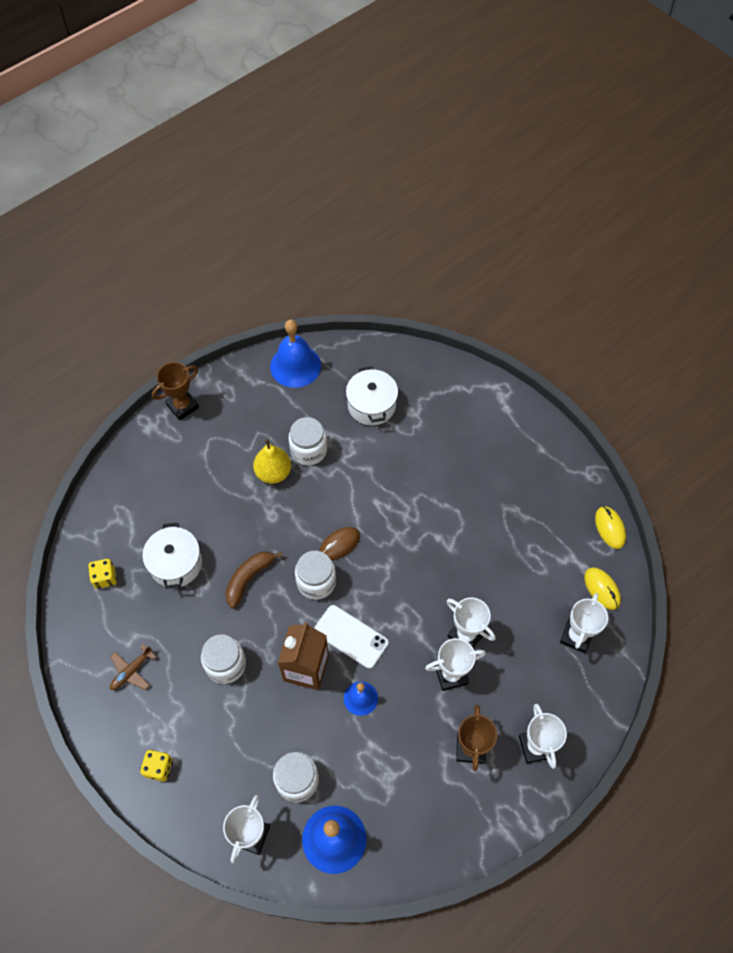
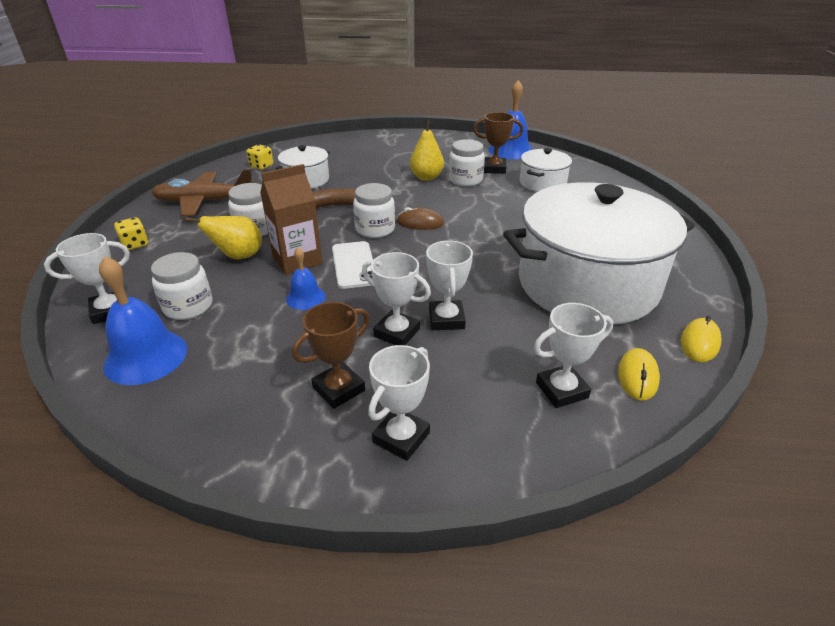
camera: 45 degrees right, 25 degrees down
(131, 671) = (204, 201): brown plane -> brown plane, size x2.05
(182, 406) = (414, 136): brown trophy -> brown trophy (494, 169)
(258, 704) = (238, 256): none -> yellow pear
(511, 522) = (587, 284): none -> white pot

